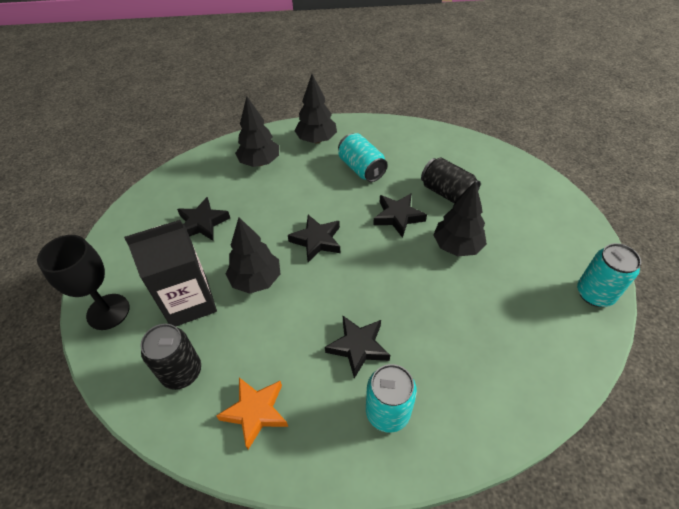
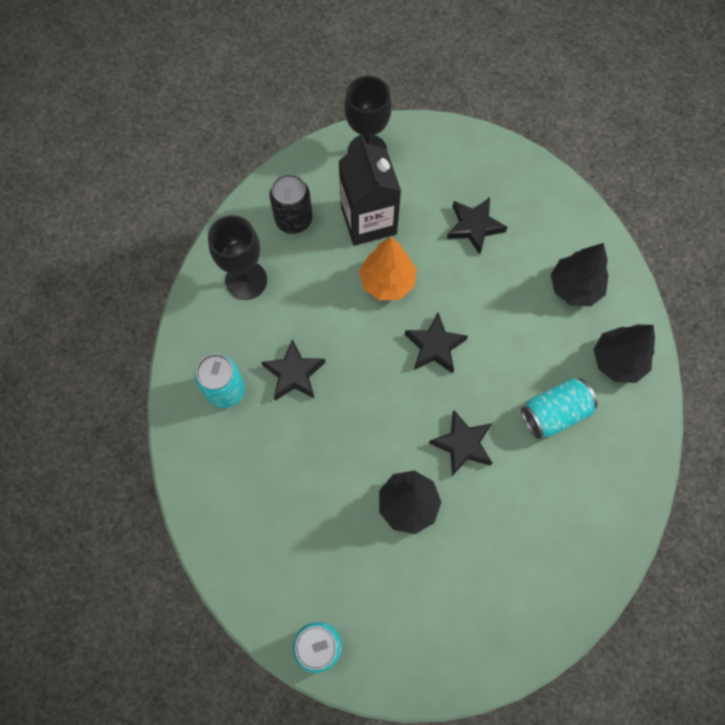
camera: 95 degrees right, 20 degrees up
(255, 412) = (246, 280): orange star -> black goblet
(256, 280) = (387, 282): black tree -> orange tree
(447, 193) = (499, 516): black can -> none

